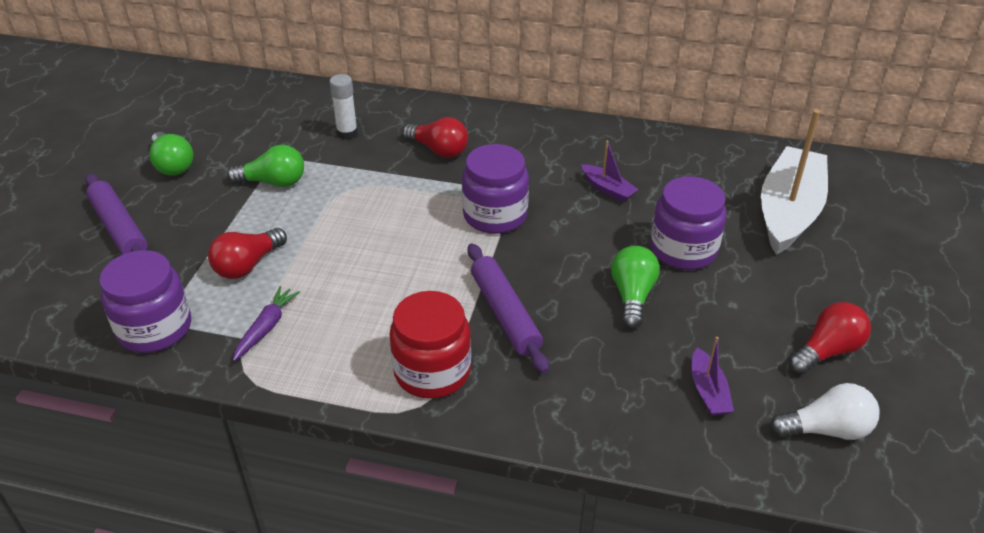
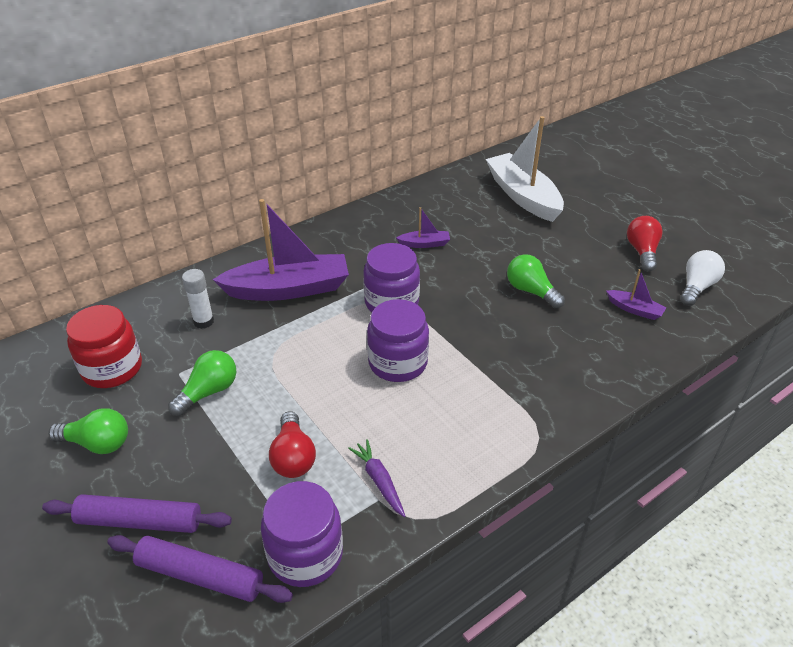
camera: 50 degrees left, 0 degrees up
(432, 371) = (512, 414): red jar -> red jar (112, 368)
(439, 150) = (288, 289): red light bulb -> purple boat
(505, 314) = (492, 351): purple rolling pin -> purple rolling pin (200, 575)
(683, 250) = (513, 249): purple jar -> purple jar (398, 363)

